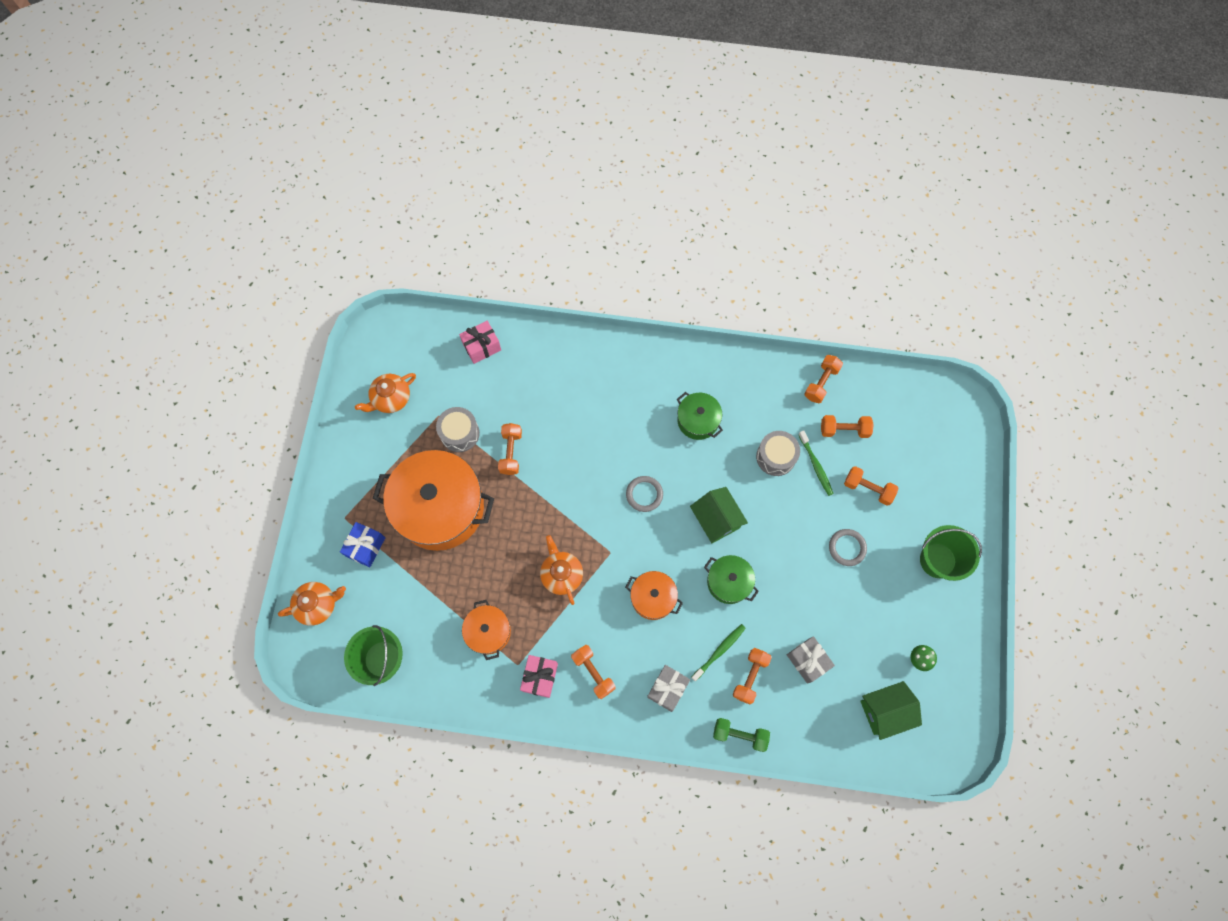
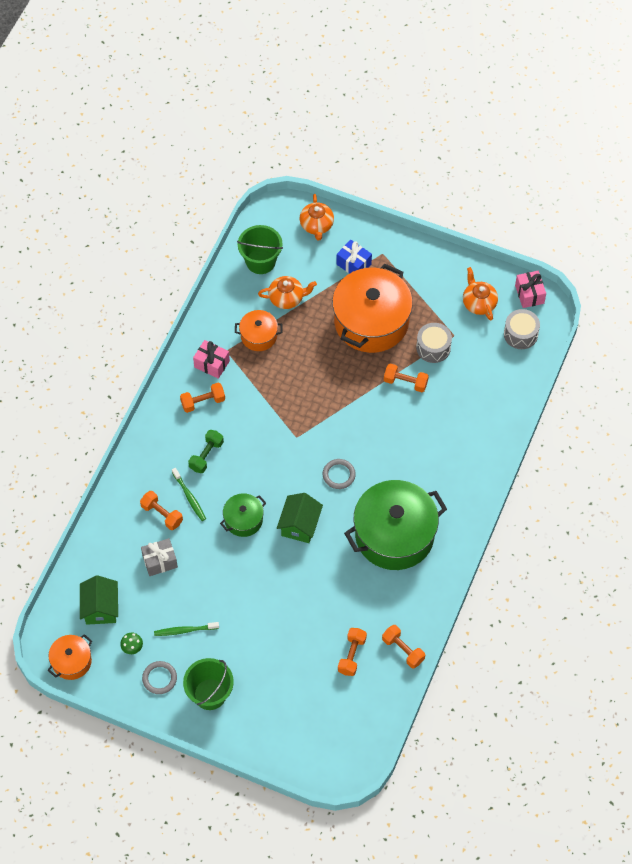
camera: 105 degrees right, 10 degrees down
(482, 347) = (510, 380): pink gift -> pink gift (529, 294)
(561, 574) = (289, 397): orange teapot -> orange teapot (287, 298)
(653, 598) = (248, 459): orange pot -> orange pot (71, 661)
(667, 689) = (172, 451): grey gift -> none
(698, 420) = (394, 535): green pot -> green pot, size x2.06
(716, 520) = (300, 525): green house -> green house turned 60 degrees counterclockwise
(739, 735) = (120, 494): green dumbbell -> green dumbbell (206, 455)
(776, 457) = (342, 589): grey drum -> grey drum (520, 334)
(815, 465) = (325, 620): green toothbrush -> green toothbrush (185, 630)
(847, 548) = (244, 622): grey ring -> grey ring (159, 678)
(868, 488) = (291, 657): orange dumbbell -> none

